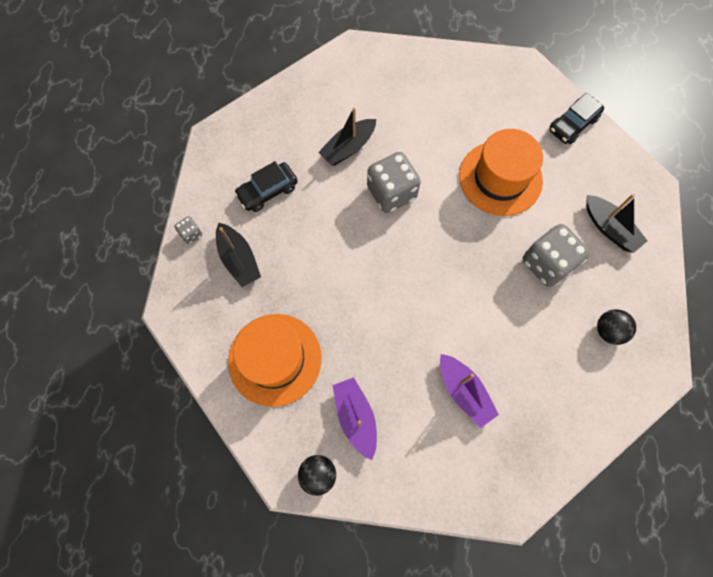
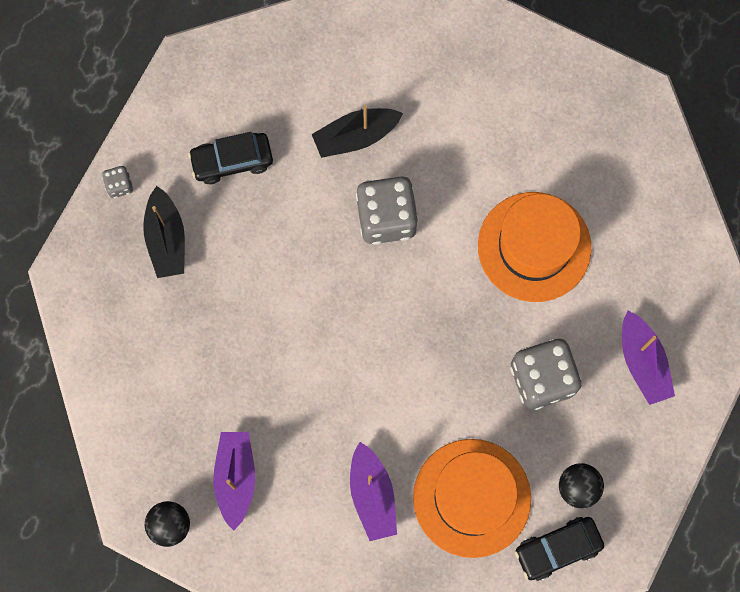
camera: 20 degrees right, 5 degrees up
(275, 359) = (167, 377): orange hat -> orange hat (472, 498)
(572, 124) = (664, 206): black car -> black car (557, 549)
(609, 228) = (642, 362): black boat -> purple boat

